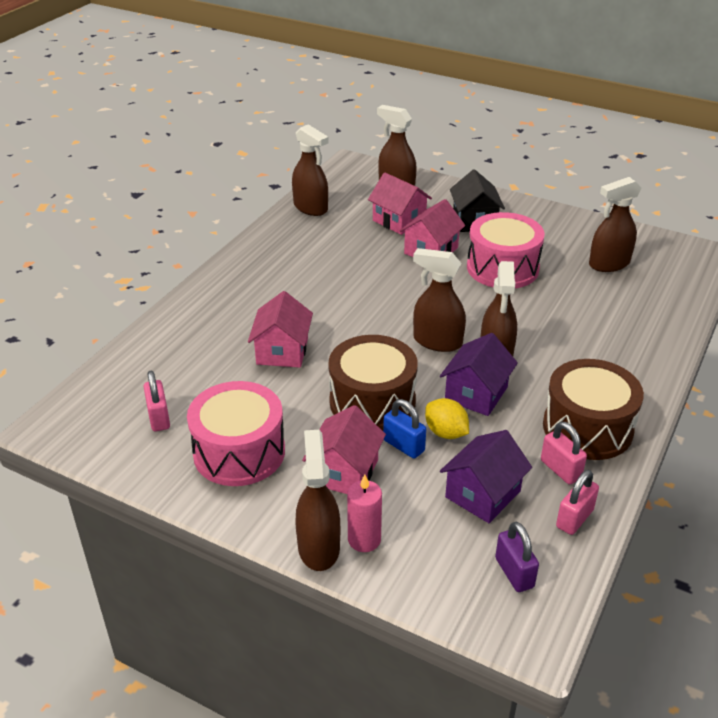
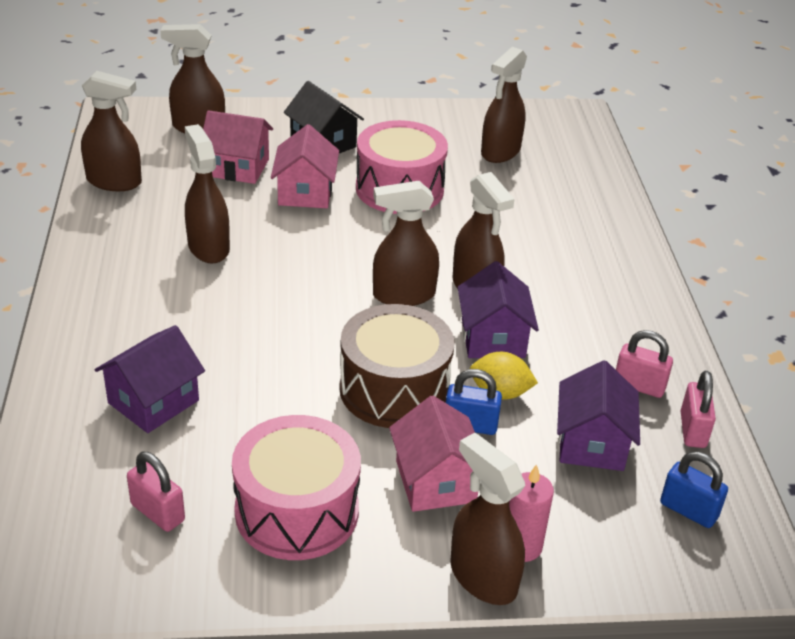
camera: 35 degrees left, 0 degrees up
(214, 351) = (153, 401): none -> purple house
(282, 351) = (238, 370): pink house -> none
(333, 267) = (208, 247): none -> brown spray bottle
(514, 573) = (688, 510): purple padlock -> blue padlock
(587, 428) = (626, 332): brown drum -> none

